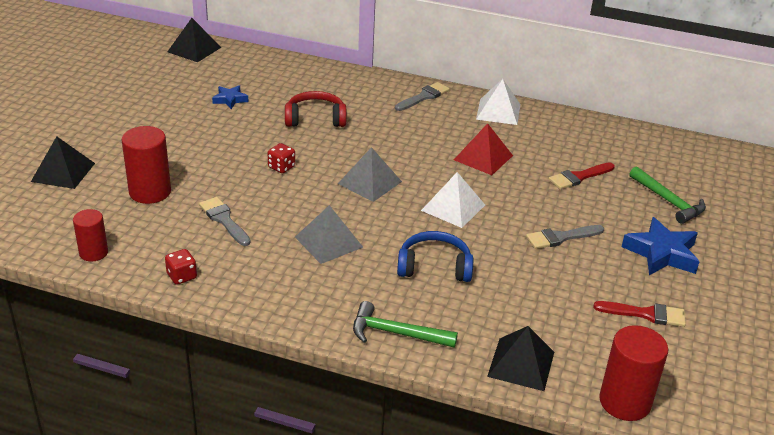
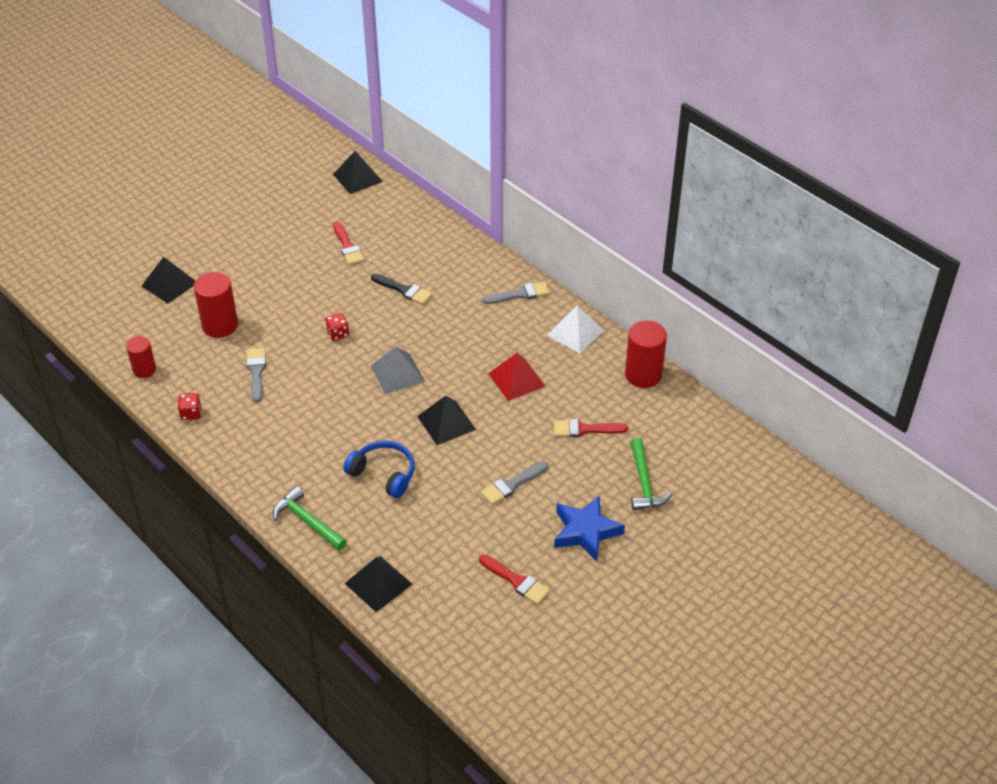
camera: 30 degrees right, 10 degrees up
(230, 99) = (347, 246): blue star -> red brush
(315, 119) = (404, 290): red headphones -> black brush
(328, 242) = (320, 421): grey pyramid -> none
(453, 207) = (446, 422): white pyramid -> black pyramid
(561, 237) = (512, 484): grey brush -> grey brush turned 45 degrees counterclockwise
(624, 402) = (428, 646): red cylinder -> red cylinder (643, 375)

